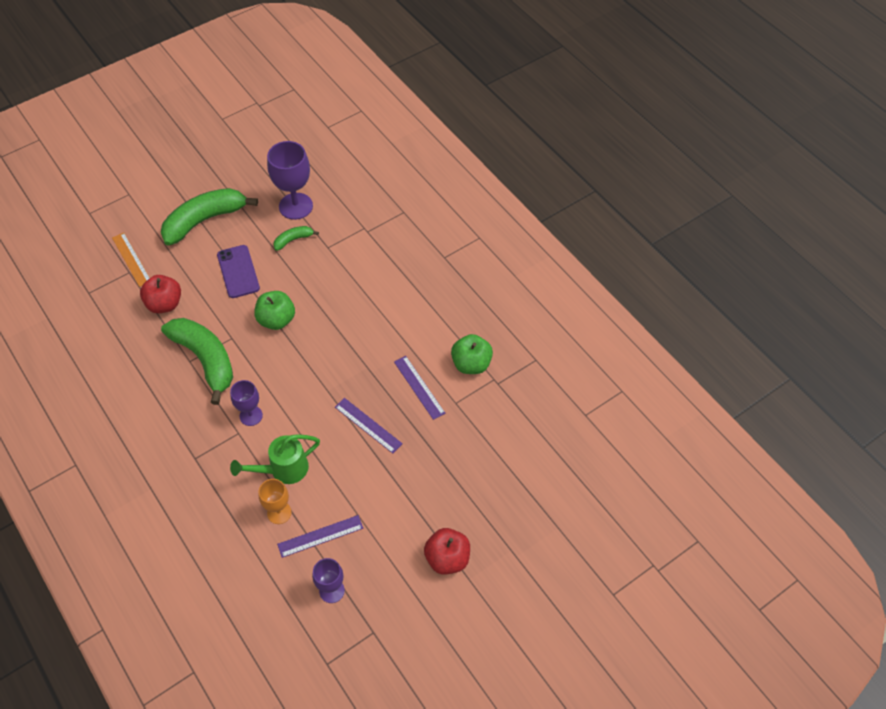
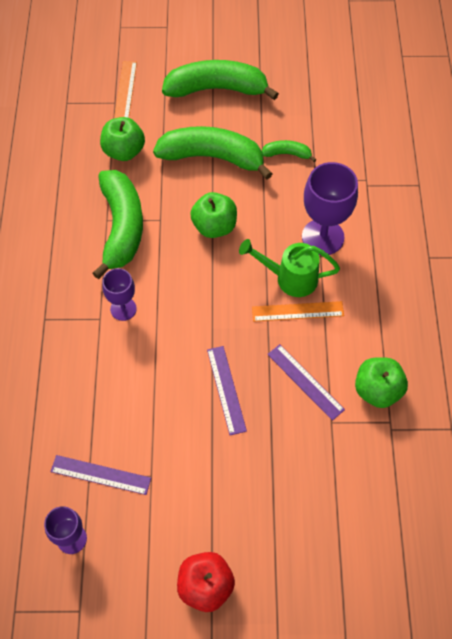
camera: 35 degrees right, 5 degrees up
(164, 304) = (124, 151): red apple -> green apple
(238, 271) = (212, 157): purple phone -> green banana
(279, 513) = (80, 424): orange goblet -> none
(283, 469) = (115, 383): green watering can -> green watering can (290, 278)
(296, 206) = (313, 121): purple goblet -> purple goblet (323, 237)
(380, 344) = (297, 311): none -> orange ruler
(419, 387) = (305, 381): purple ruler -> purple ruler turned 45 degrees counterclockwise

